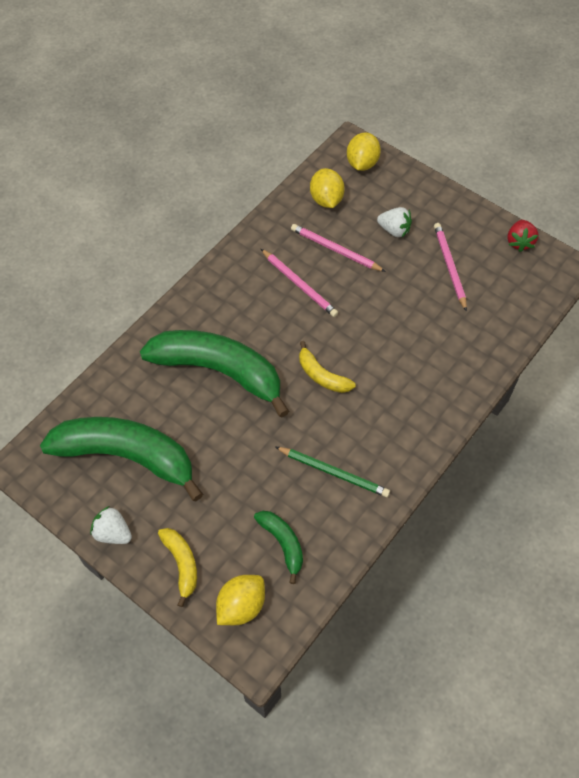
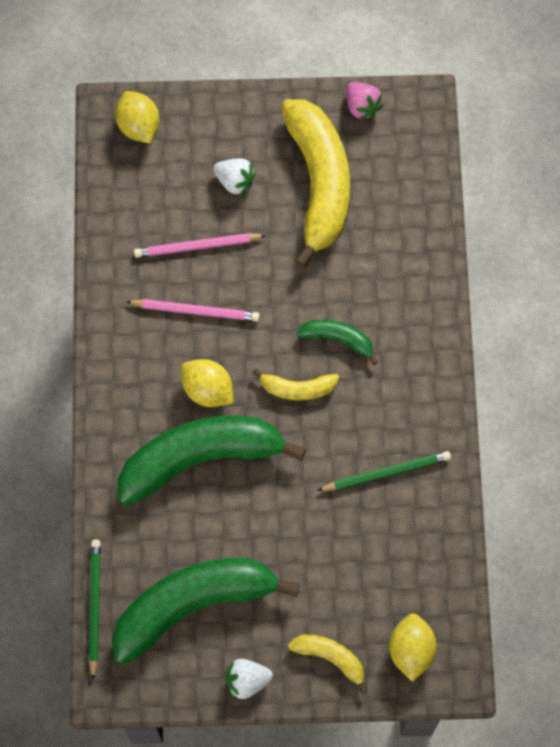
camera: 40 degrees left, 10 degrees up
(67, 408) = (94, 606): none -> green pencil
(283, 543) = (398, 570): green banana -> green banana (338, 339)
(326, 199) = (139, 196): yellow lemon -> yellow lemon (208, 390)
(394, 230) = (235, 181): white strawberry -> white strawberry turned 45 degrees clockwise
(449, 266) = (319, 183): pink pencil -> yellow banana
(519, 242) = (362, 106): red strawberry -> pink strawberry

